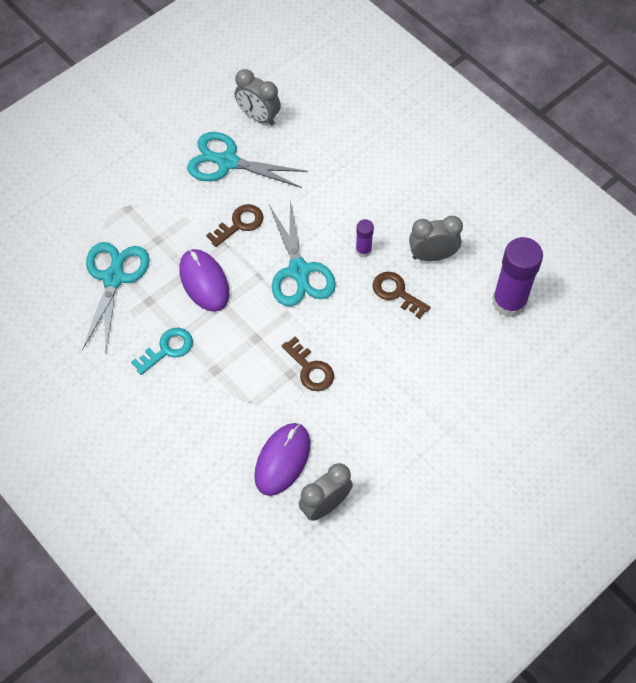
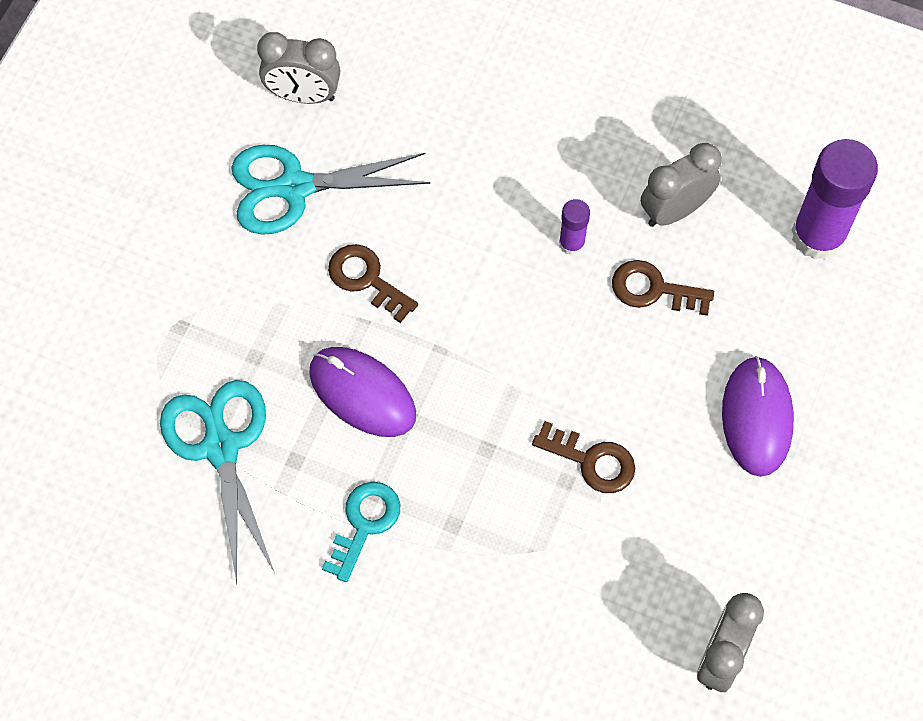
camera: 25 degrees left, 5 degrees up
(239, 224) = (366, 279): brown key -> brown key turned 75 degrees counterclockwise
(282, 460) = (624, 618): purple mouse -> purple mouse (756, 418)
(299, 271) = (495, 316): turquoise scissors -> none

